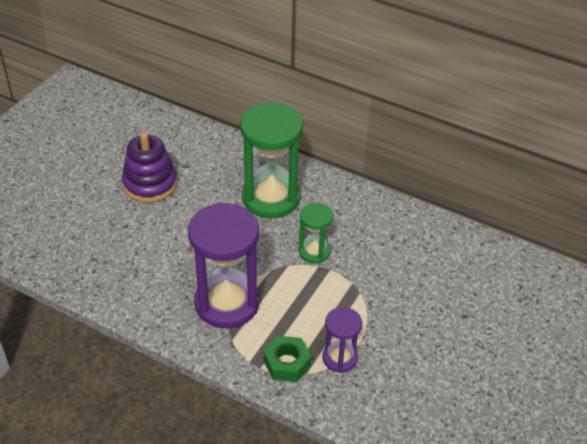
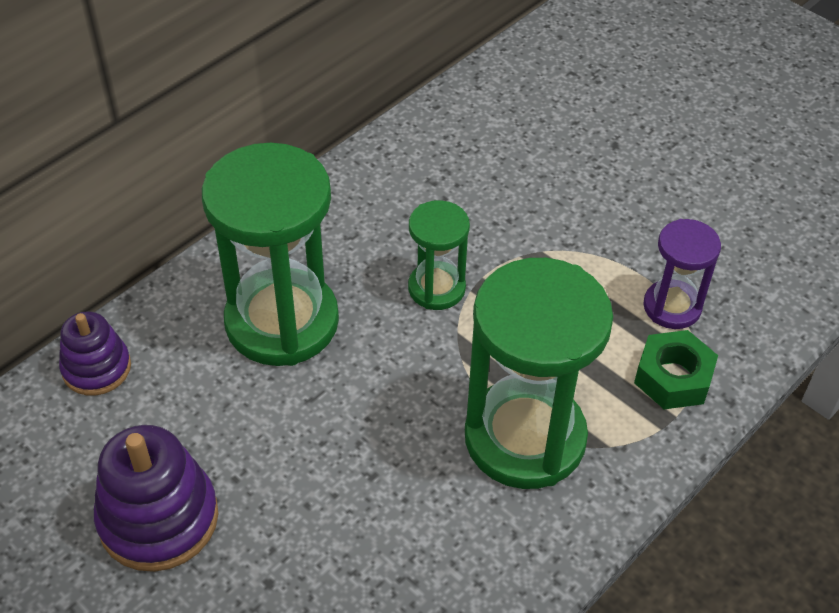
camera: 75 degrees left, 5 degrees up
(223, 145) = (96, 368): none -> purple stacking toy
(227, 303) = (525, 438): purple hourglass -> green hourglass

